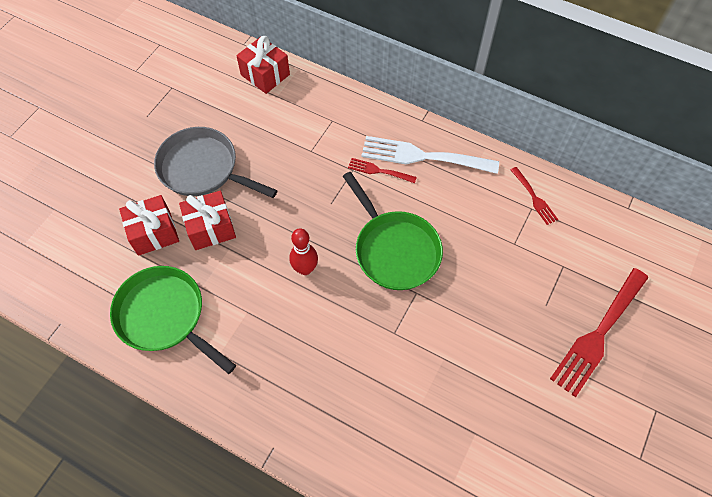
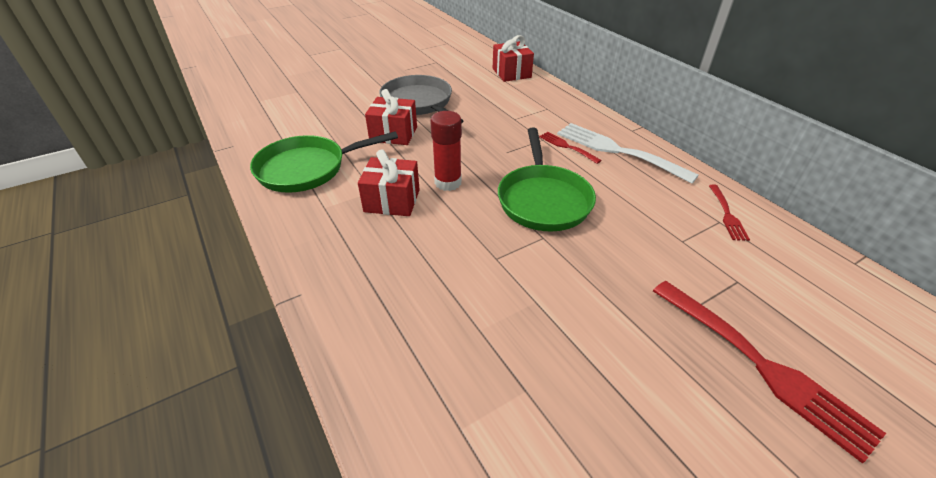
camera: 30 degrees right, 20 degrees down
(154, 233) = (349, 123): red gift -> red gift (392, 201)
(165, 316) = (307, 169): green pan -> green pan turned 90 degrees counterclockwise
(305, 269) = (448, 182): red bowling pin -> red glue stick
(598, 334) = (761, 365): red fork -> red fork turned 105 degrees counterclockwise

